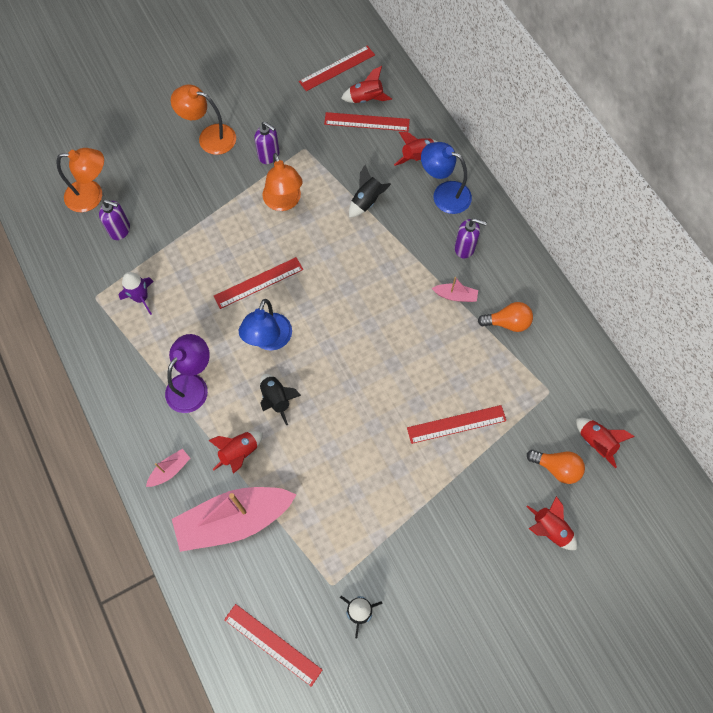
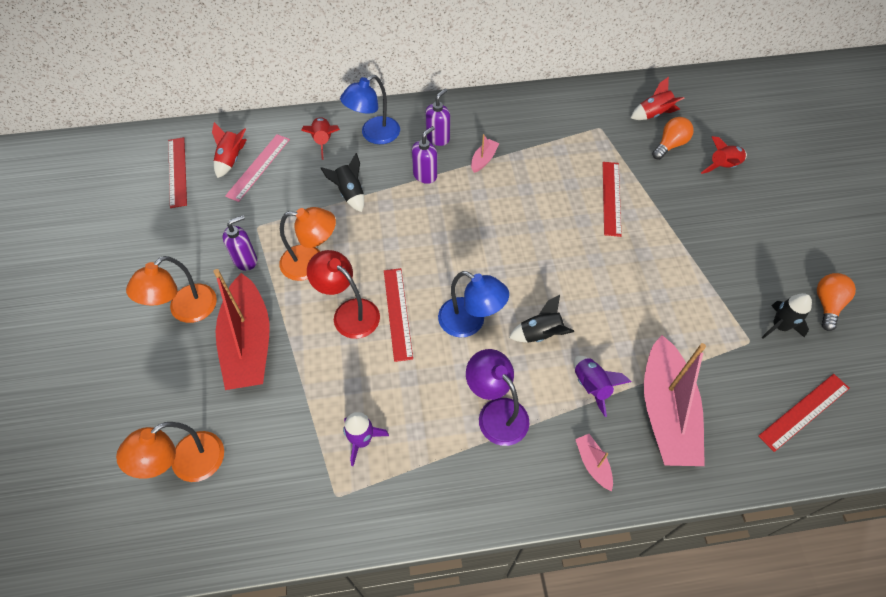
camera: 70 degrees left, 10 degrees down
(92, 196) = (187, 464): orange lamp -> orange lamp turned 150 degrees counterclockwise
(120, 230) = (256, 442): purple soap dispenser -> purple soap dispenser (425, 175)
(196, 190) = (248, 343): none -> red boat
(239, 453) = (591, 386): red rocket -> purple rocket
(247, 247) = (349, 312): none -> red lamp
(367, 122) = (258, 167): red ruler -> pink ruler
(507, 323) = (525, 133): orange light bulb -> orange light bulb (827, 304)

